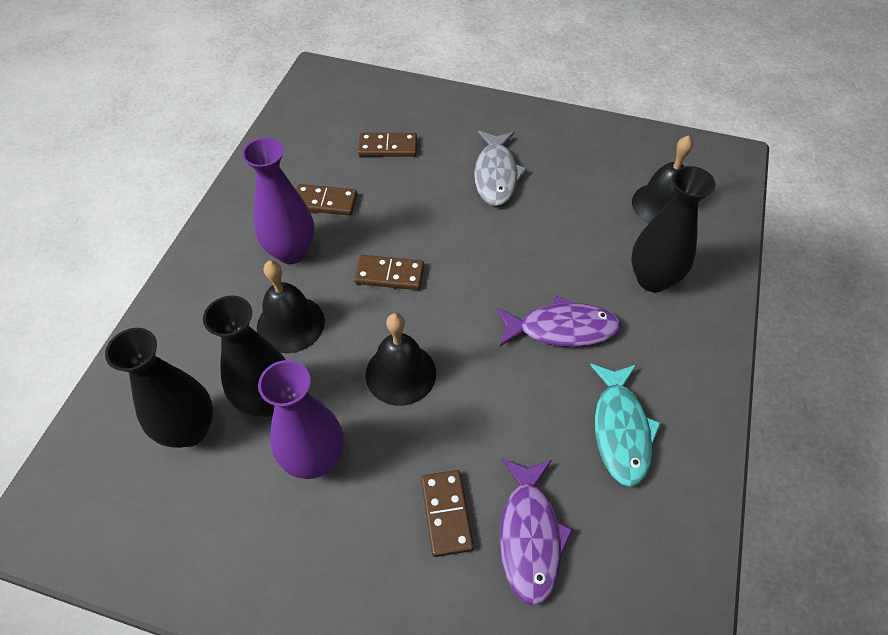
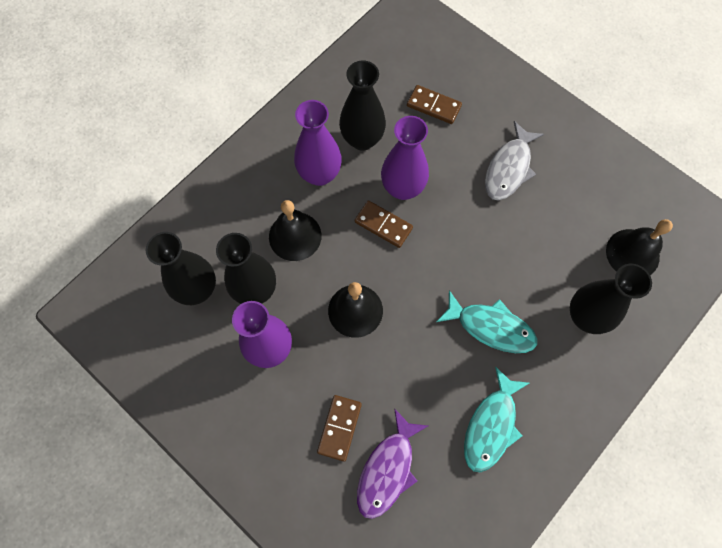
camera: 25 degrees right, 15 degrees up
(325, 202) = (362, 139): brown domino -> black vase
(393, 232) = (402, 188): none -> purple vase
(562, 329) = (491, 327): purple fish -> turquoise fish

